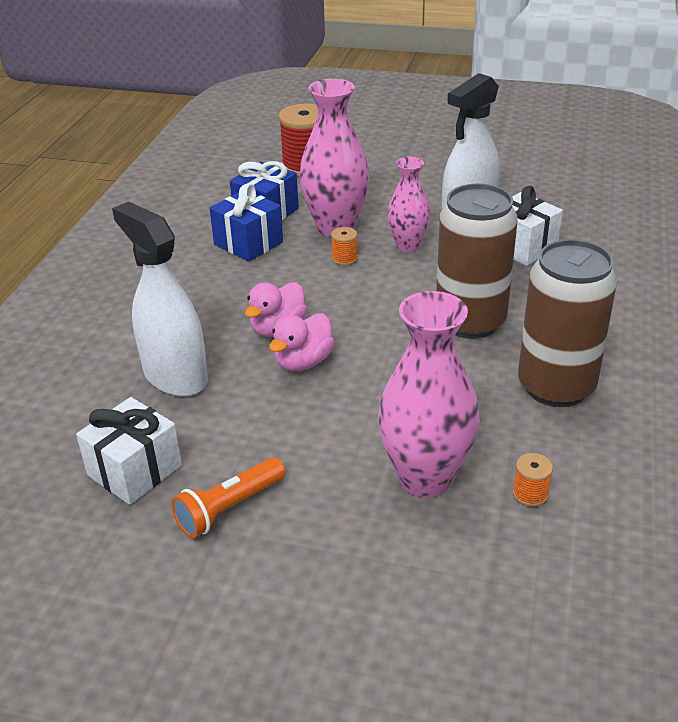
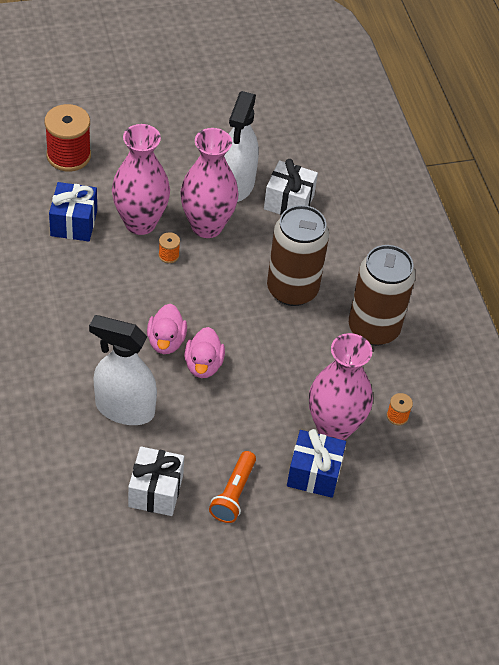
camera: 35 degrees left, 15 degrees up
(248, 243) = (84, 262): blue gift -> blue gift (314, 474)
(408, 245) = (207, 226): pink vase -> pink vase, size x1.66

